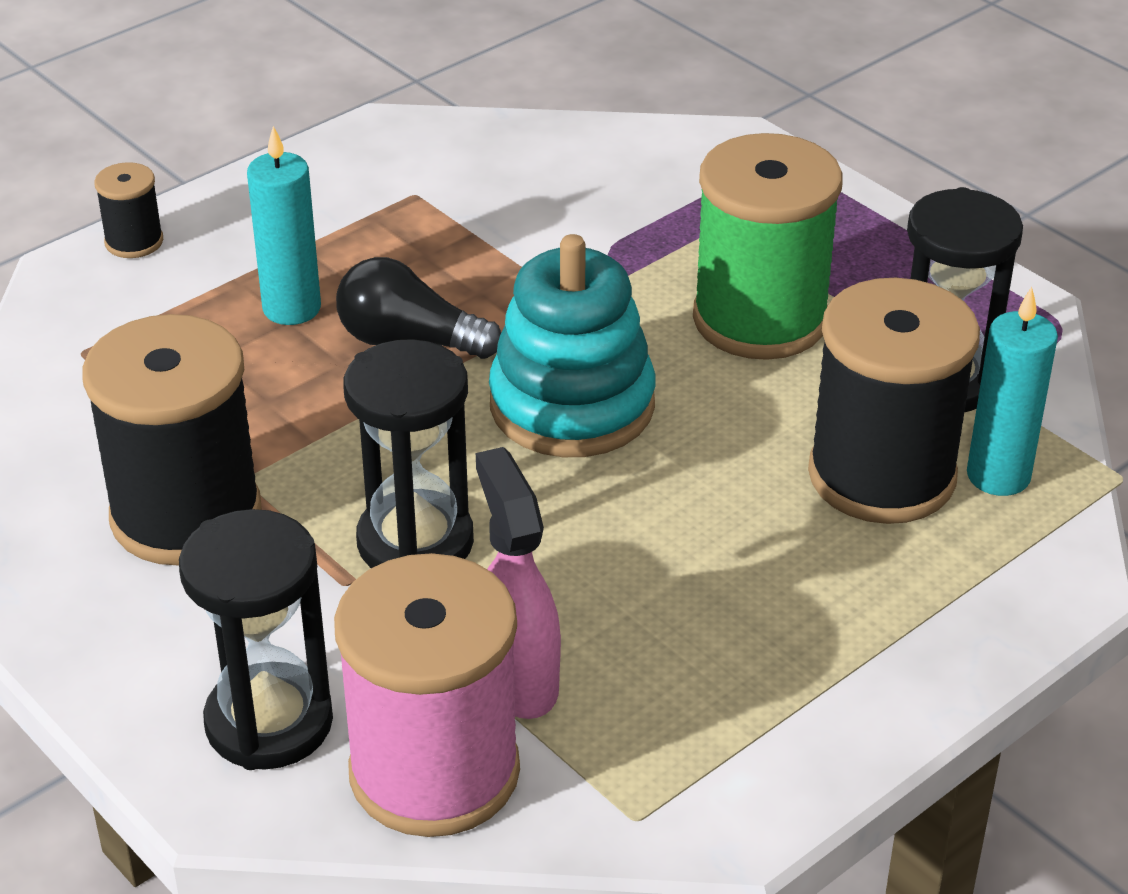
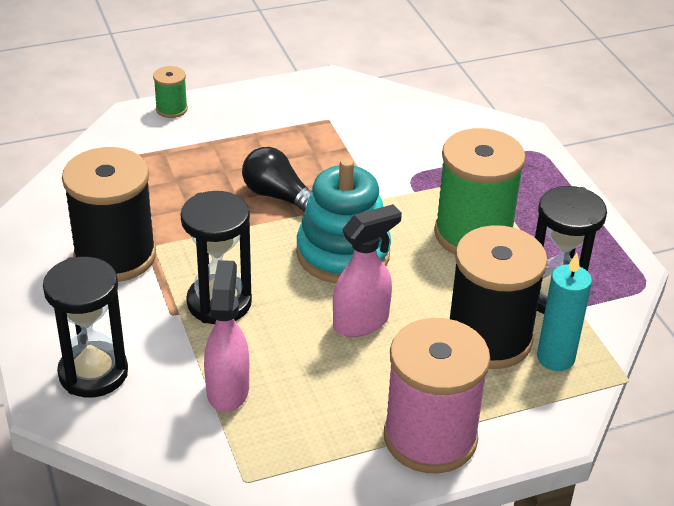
camera: 20 degrees right, 0 degrees up
(134, 242) = (171, 109): black spool -> green spool
(292, 308) = (229, 164): turquoise candle -> none
(434, 772) = (158, 424): pink spool -> pink spool (430, 438)
(669, 507) = (362, 322): none -> pink spray bottle

